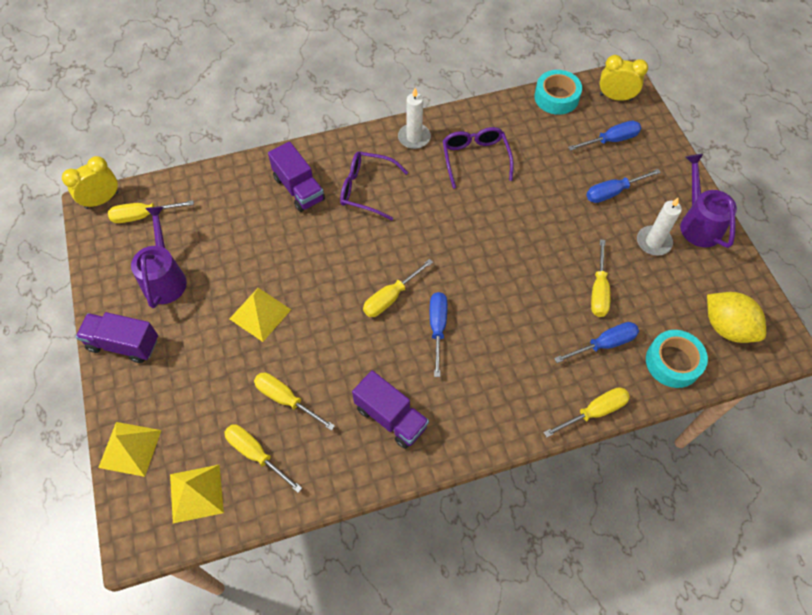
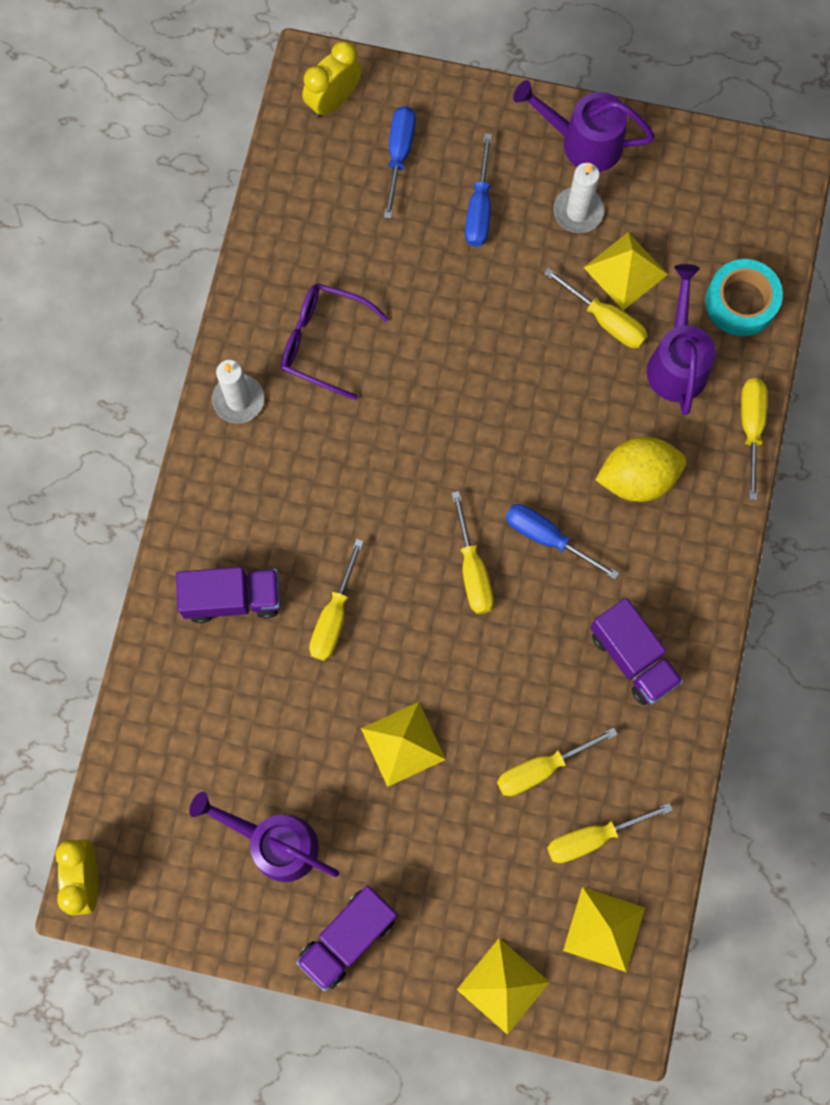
camera: 60 degrees left, 15 degrees up
(143, 216) = (150, 831): yellow screwdriver -> yellow screwdriver (334, 617)
(366, 189) = (287, 510): purple glasses -> none
(391, 417) = (632, 657): purple truck -> purple truck turned 75 degrees clockwise
(556, 97) = (286, 174): turquoise tape -> none
(604, 344) = (677, 361): blue screwdriver -> purple watering can
(638, 285) = (625, 270): none -> yellow pyramid
(727, 327) = (733, 213): yellow lemon -> yellow lemon (637, 478)

